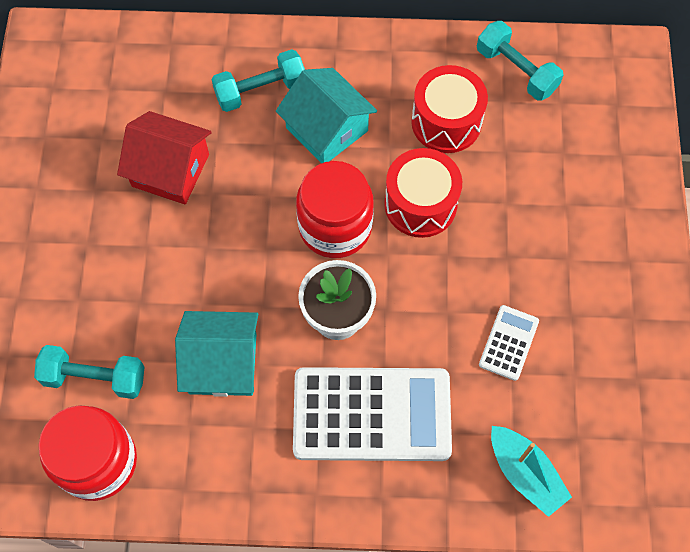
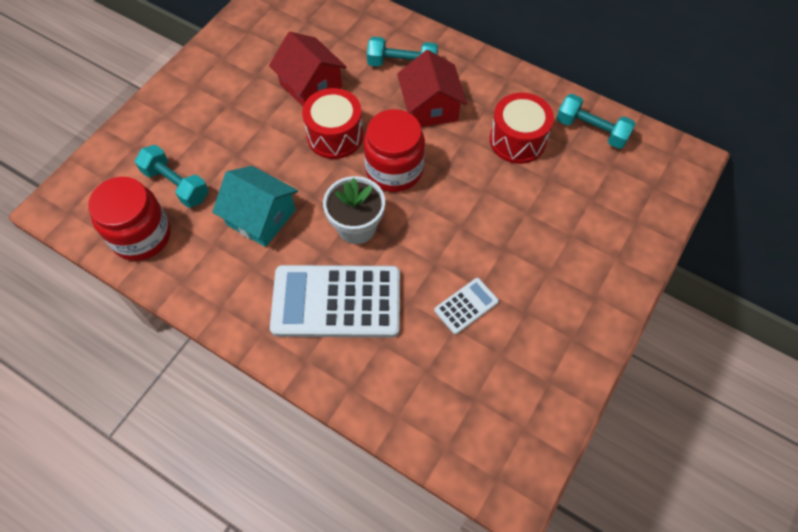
camera: 30 degrees right, 5 degrees down
(327, 129) = (430, 107): turquoise house -> red house
(372, 414) = (336, 302): white calculator -> white calculator turned 150 degrees clockwise
(420, 204) = (463, 184): red drum -> red drum (335, 136)
(516, 70) = (591, 130): turquoise dumbbell -> turquoise dumbbell turned 45 degrees counterclockwise
(525, 473) = (418, 402): turquoise boat -> none

